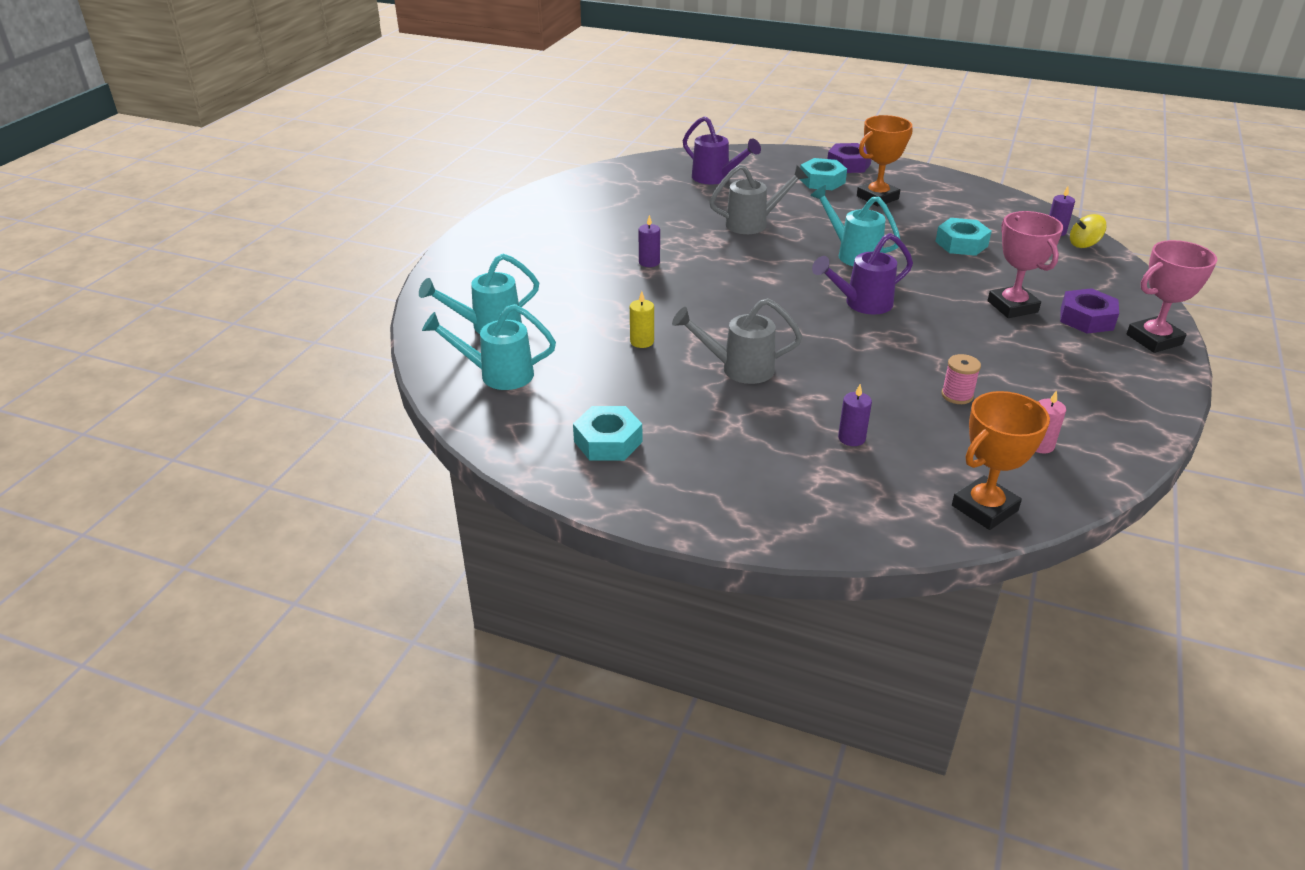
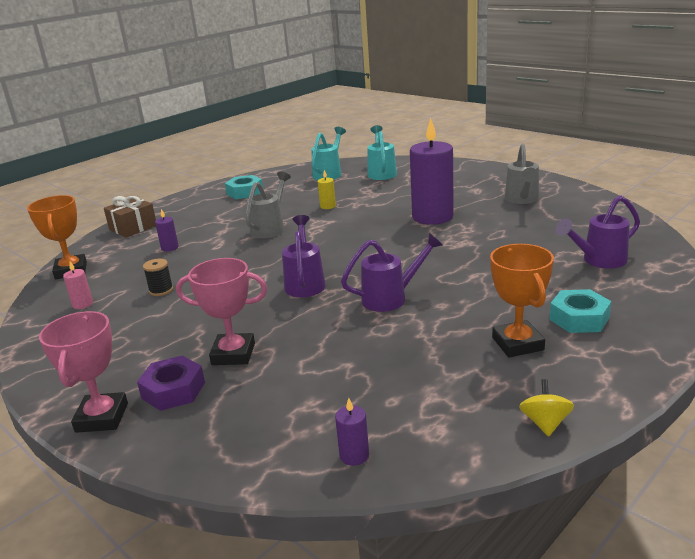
camera: 115 degrees right, 10 degrees down
(649, 262) = (432, 217): purple candle -> purple candle, size x2.41
(754, 223) = (481, 263): grey watering can -> grey watering can (522, 200)
(811, 516) = (133, 227): none -> brown gift
(848, 164) = (632, 349): purple nut -> none
(852, 254) = (391, 298): turquoise watering can -> purple watering can
(957, 395) = (161, 290): pink spool -> black spool
(961, 244) = (371, 366): turquoise nut -> none
(1084, 244) = (306, 466): yellow spinning top -> yellow spinning top (545, 423)

